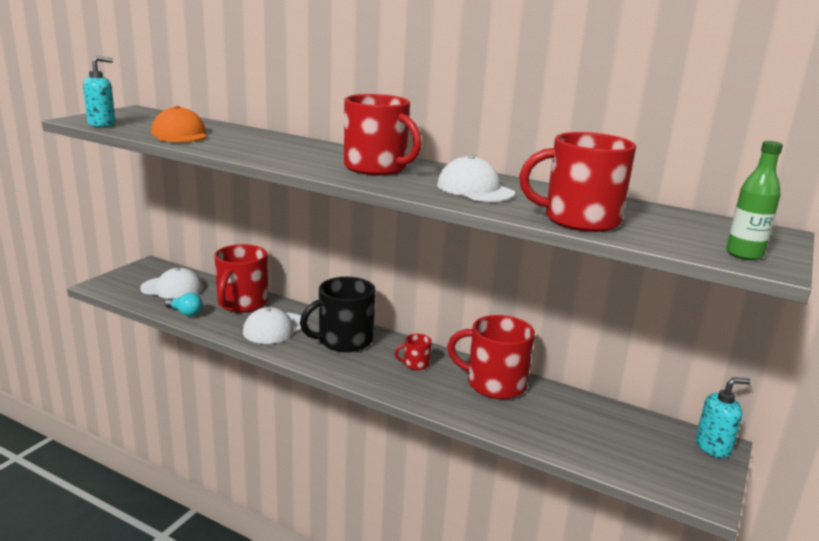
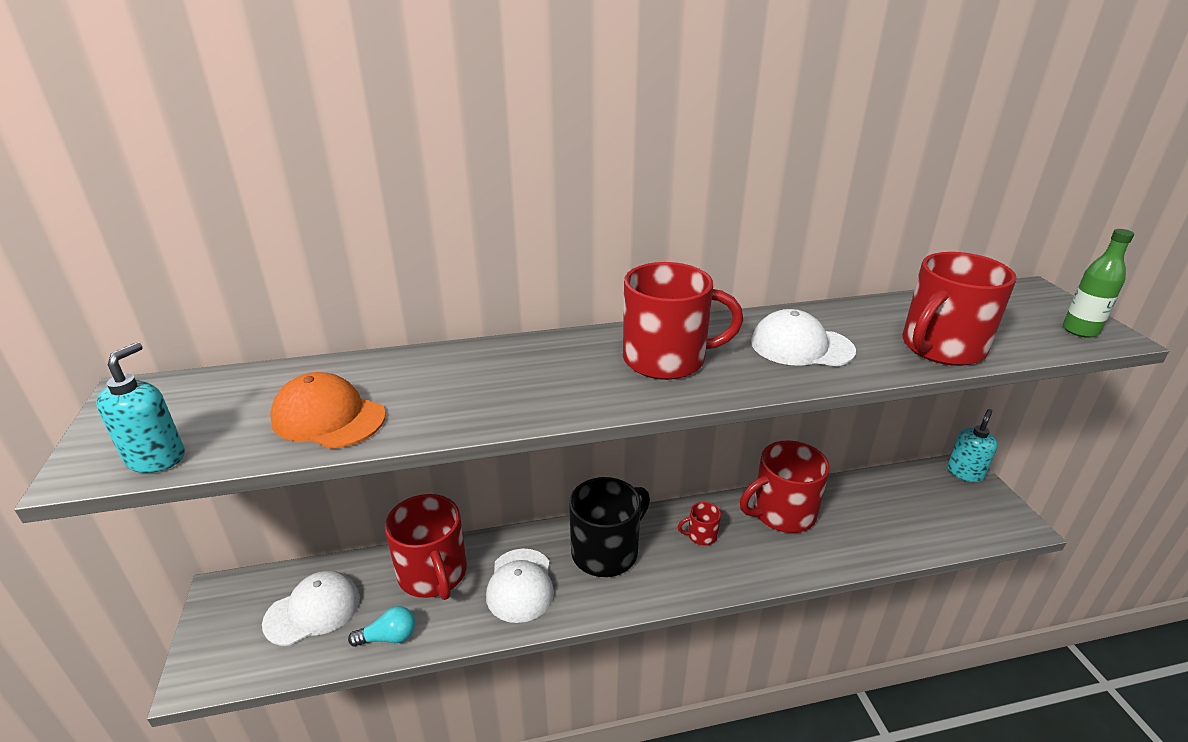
camera: 40 degrees left, 10 degrees up
(344, 340) = (606, 551): black mug -> black mug turned 150 degrees counterclockwise
(415, 364) = (701, 535): red mug -> red mug turned 45 degrees clockwise

